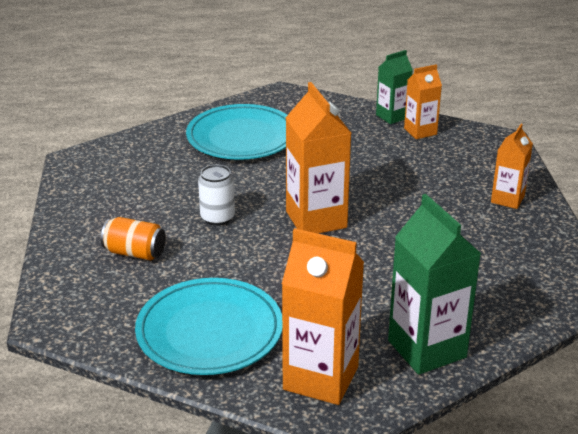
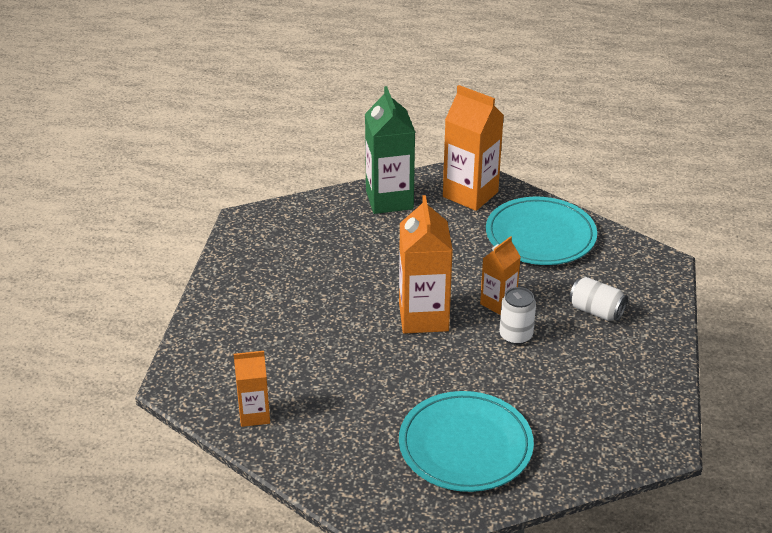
camera: 165 degrees left, 5 degrees up
(135, 253) = (596, 311): orange can -> white can
(392, 116) = (271, 447): green carton -> none
(507, 199) = (233, 308): orange carton -> orange carton (498, 303)

